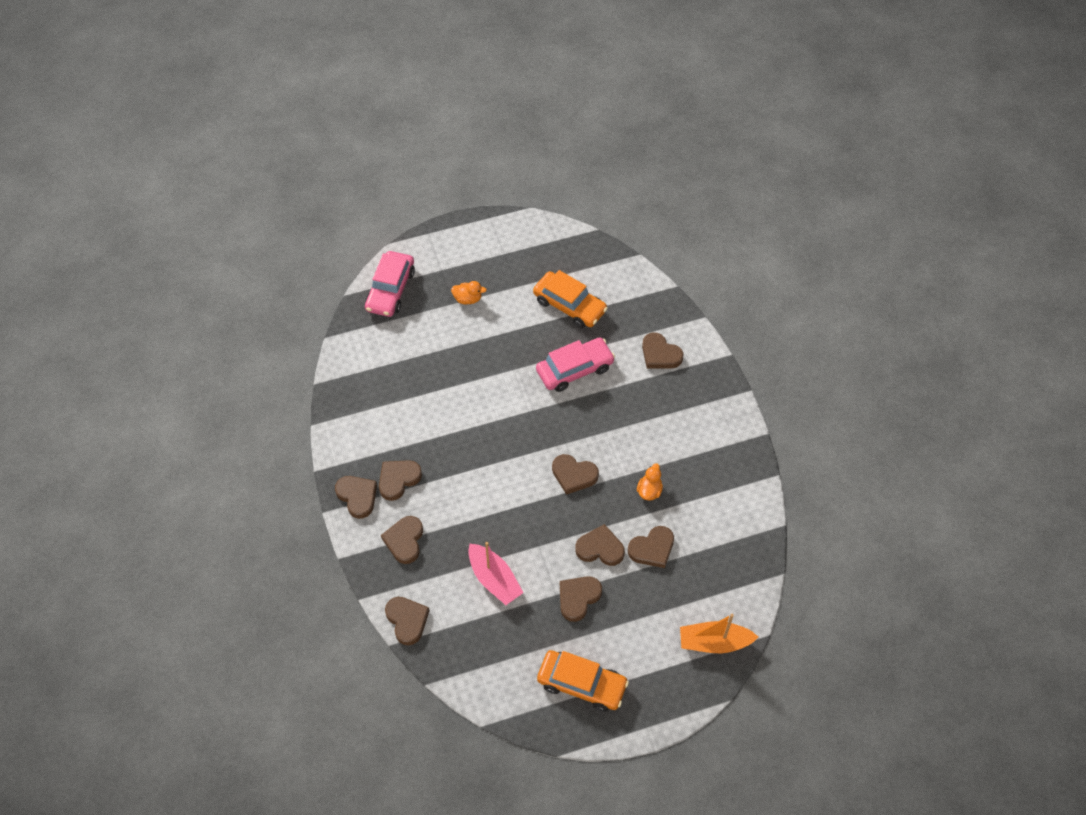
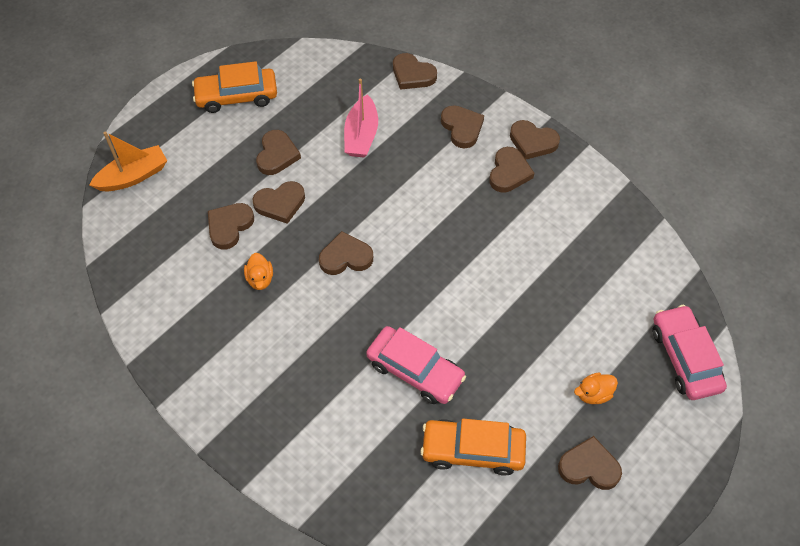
camera: 150 degrees right, 0 degrees up
(494, 579) = (361, 135): pink boat -> pink boat turned 105 degrees counterclockwise
(575, 369) = (415, 370): pink car -> pink car turned 90 degrees counterclockwise
(660, 354) = (328, 442): brown heart -> brown heart (589, 467)

